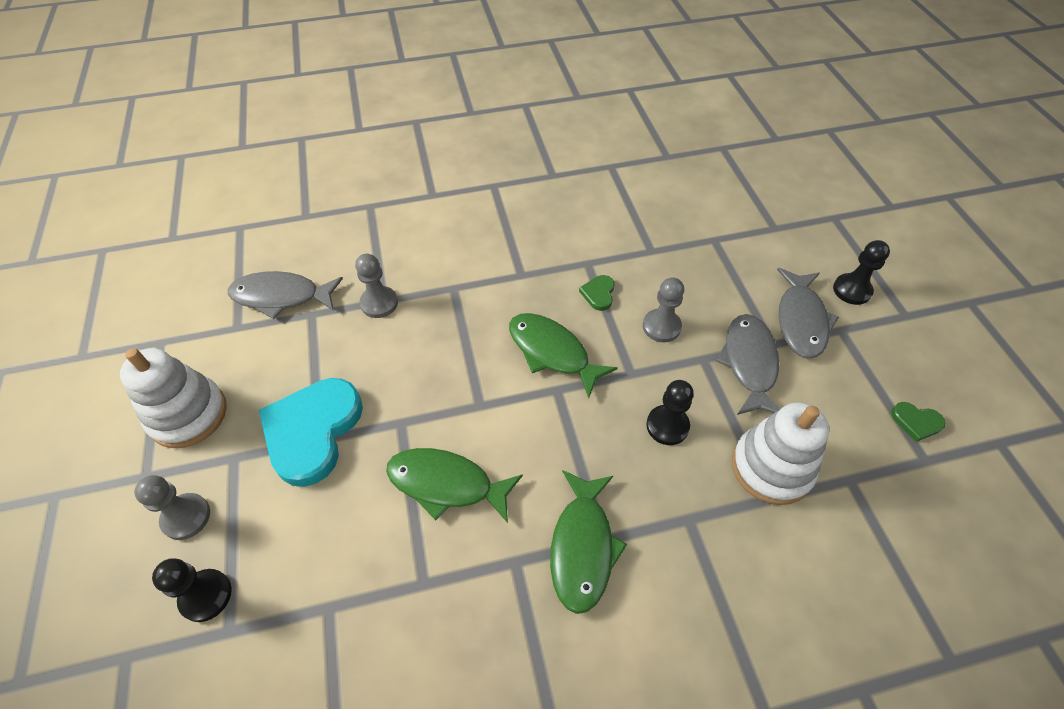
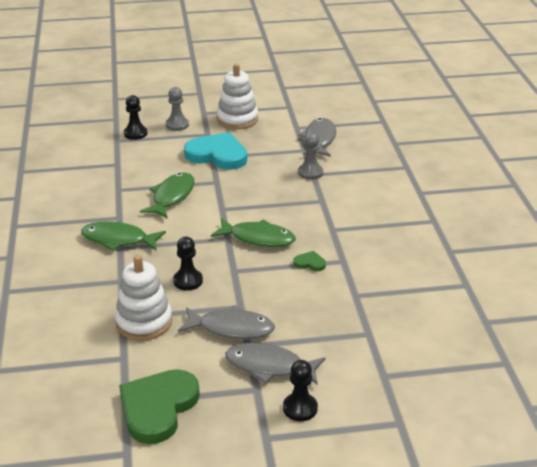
camera: 95 degrees right, 20 degrees down
(552, 352) = (258, 238): green fish -> green fish turned 60 degrees clockwise
(661, 327) = (273, 290): grey pawn -> none
(916, 422) = (158, 407): green heart -> green heart, size x2.36

